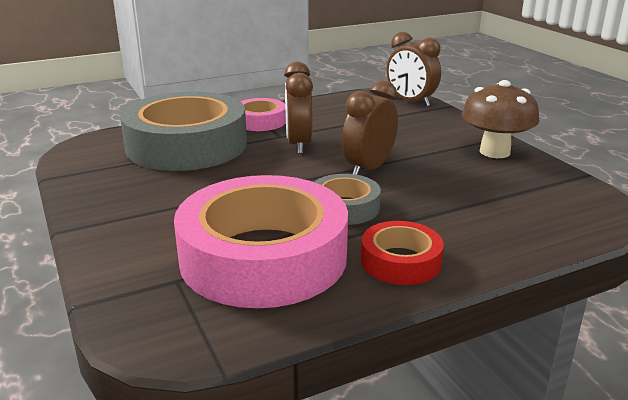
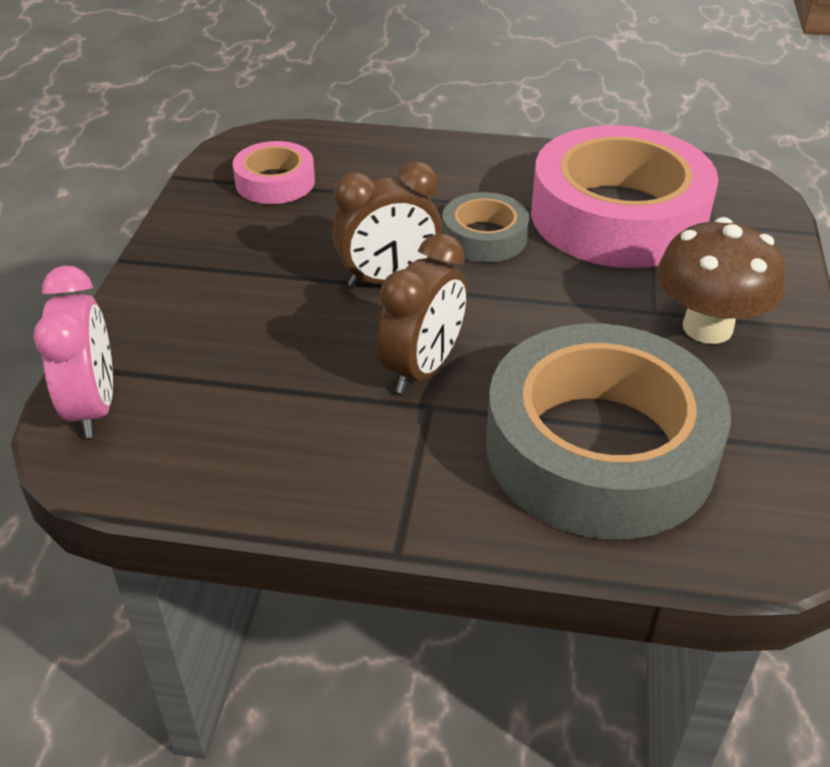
camera: 145 degrees left, 15 degrees up
(260, 121) = (420, 470): pink tape -> pink tape (275, 182)
(400, 261) = (501, 169): red tape -> none
(411, 102) = (93, 407): brown clock -> pink clock
(494, 152) = (200, 242): brown mushroom -> brown mushroom (707, 327)

